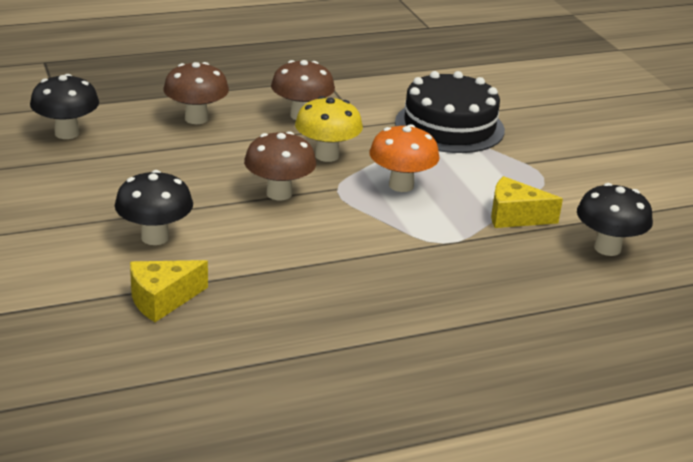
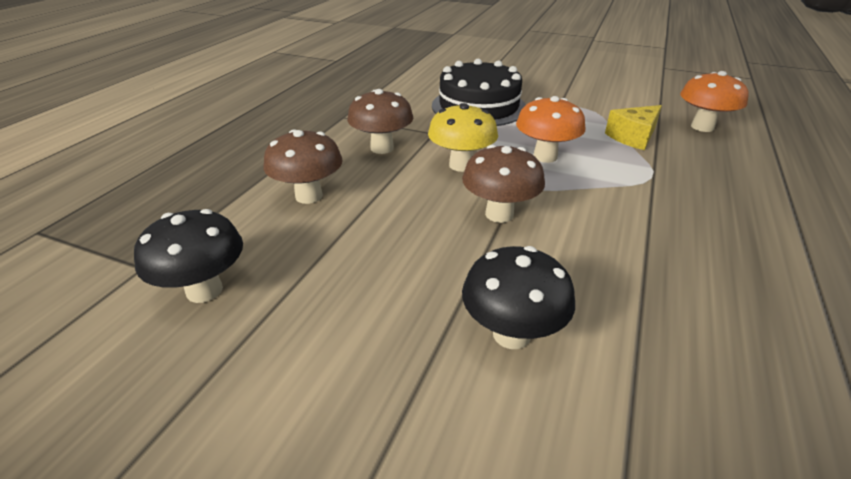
camera: 45 degrees left, 5 degrees up
(162, 299) = (665, 400): yellow cheese -> none
(607, 248) = (702, 127): black mushroom -> orange mushroom

